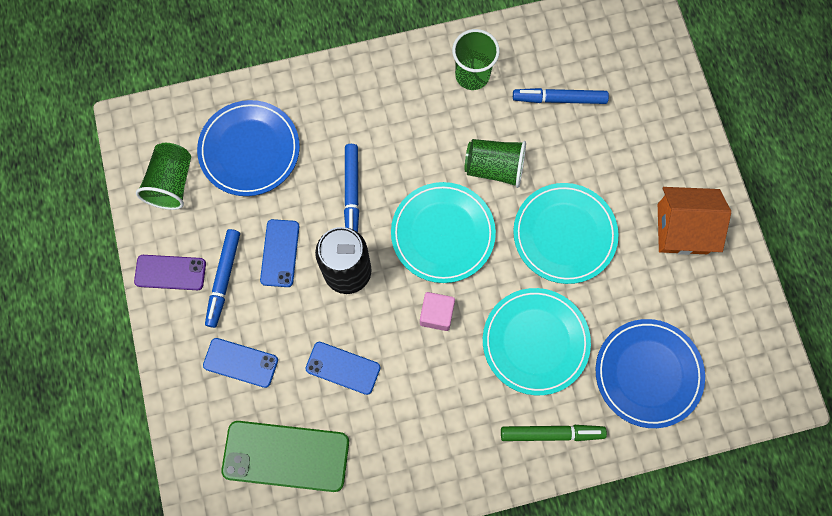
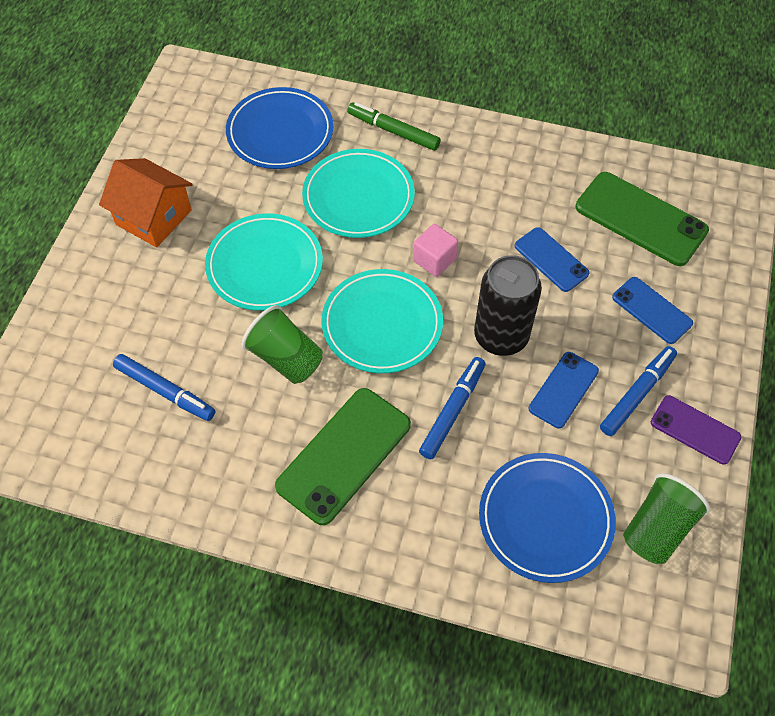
camera: 150 degrees left, 15 degrees down
(407, 121) = (344, 455): none -> green phone
(472, 75) = (237, 468): green cup -> none

